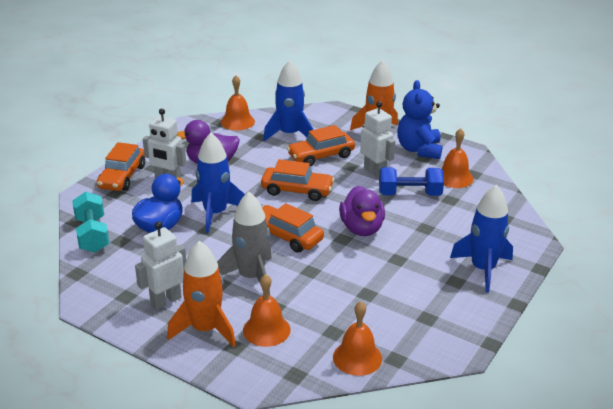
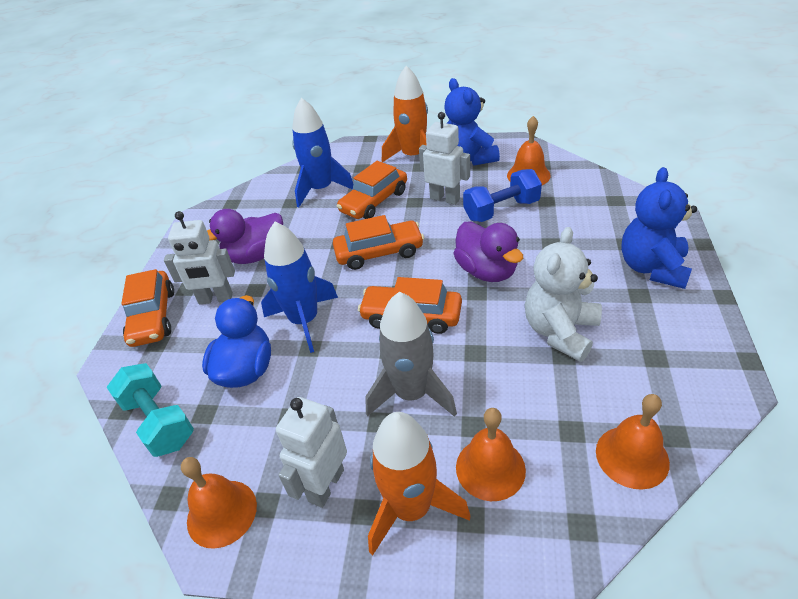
camera: 20 degrees left, 10 degrees up
(237, 121) = (252, 195): orange bell -> orange bell (222, 513)
(377, 280) = (560, 331): none -> white teddy bear
(483, 269) = (652, 268): blue rocket -> blue teddy bear

